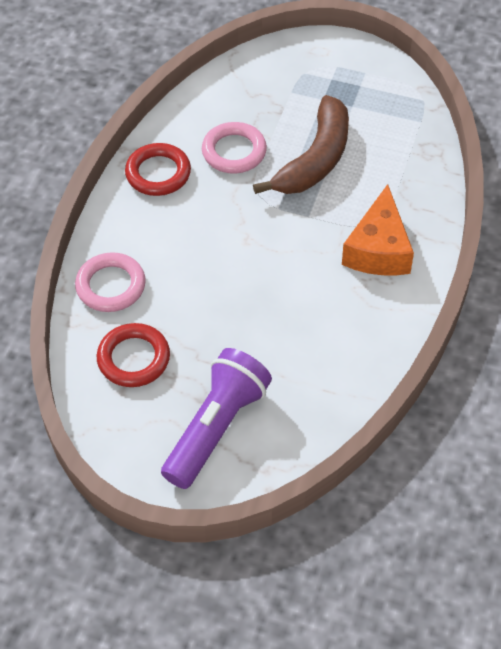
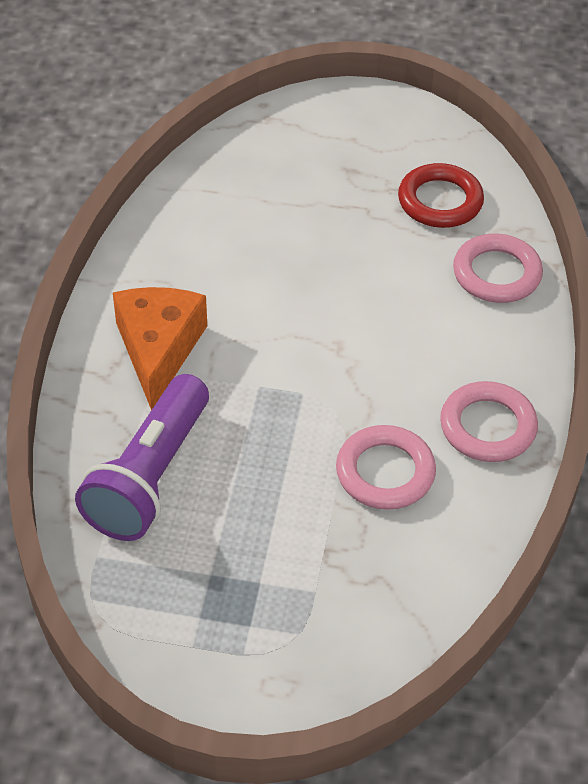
camera: 170 degrees right, 5 degrees down
(158, 173) = (488, 427): red ring -> pink ring
(216, 427) = (328, 147): purple flashlight -> purple flashlight (150, 476)
(315, 159) = (259, 472): brown banana -> none

